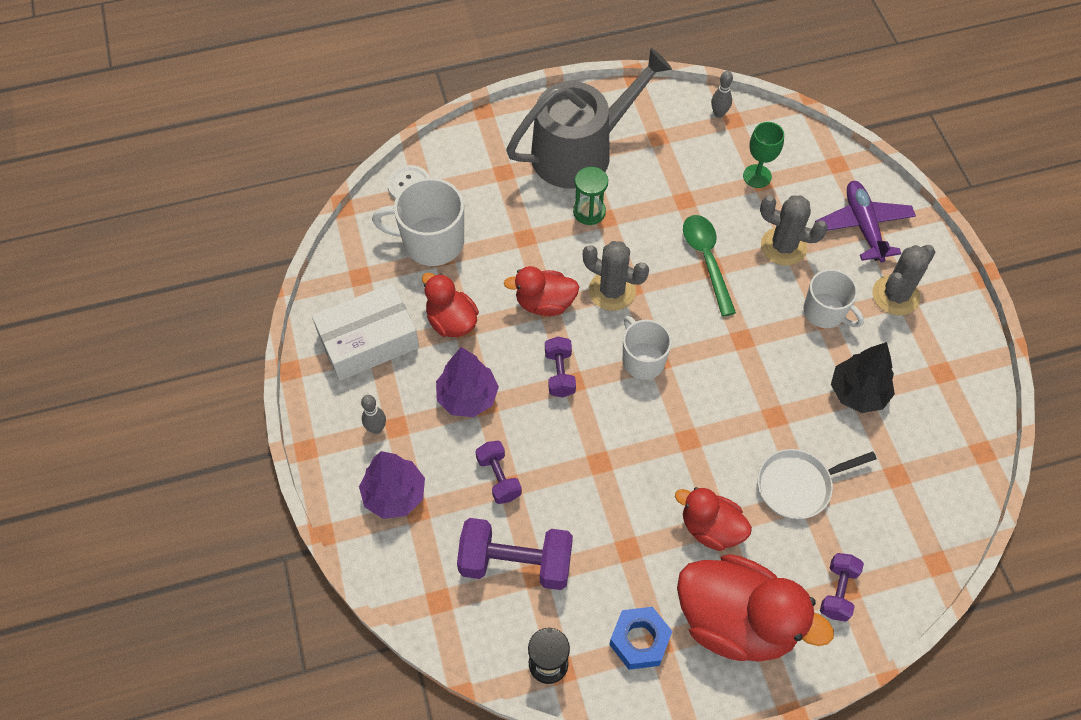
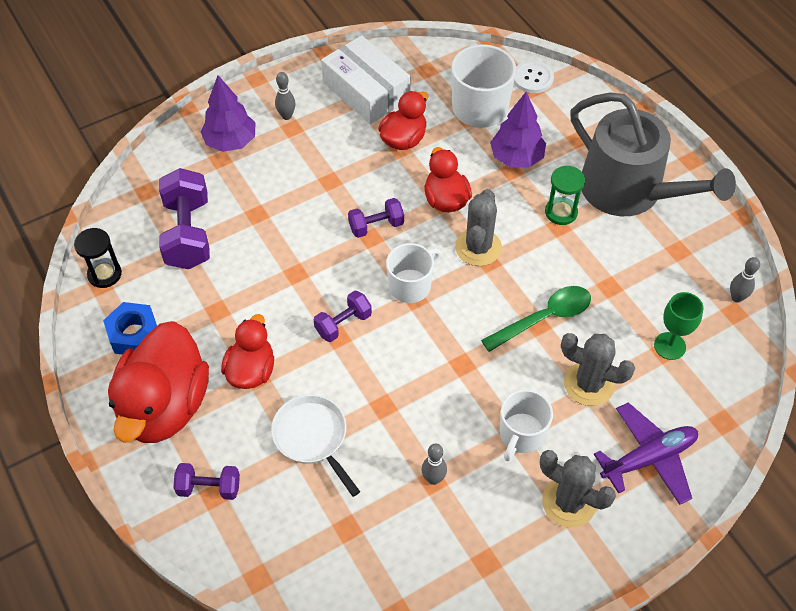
camera: 75 degrees right, 5 degrees down
(467, 397) = (333, 167): purple tree -> purple tree (516, 158)
(498, 478) = (262, 205): purple dumbbell -> purple dumbbell (343, 324)
(783, 246) = (589, 384): grey cactus -> grey cactus turned 75 degrees counterclockwise
(858, 393) = (433, 479): black tree -> grey bowling pin

